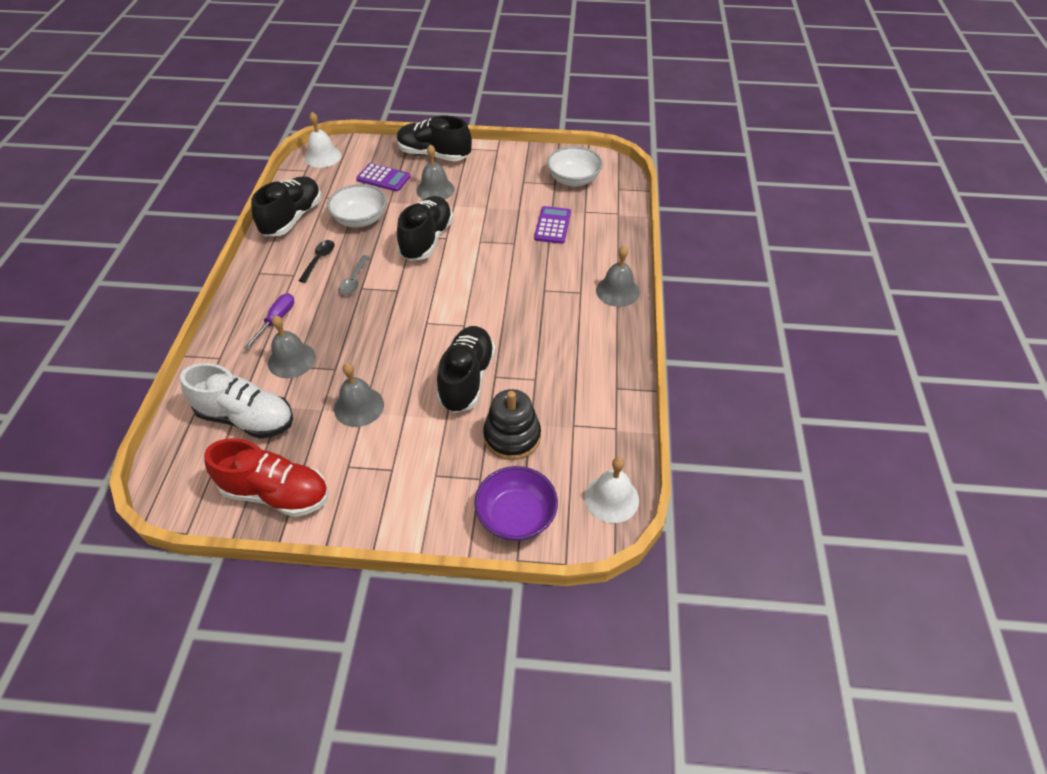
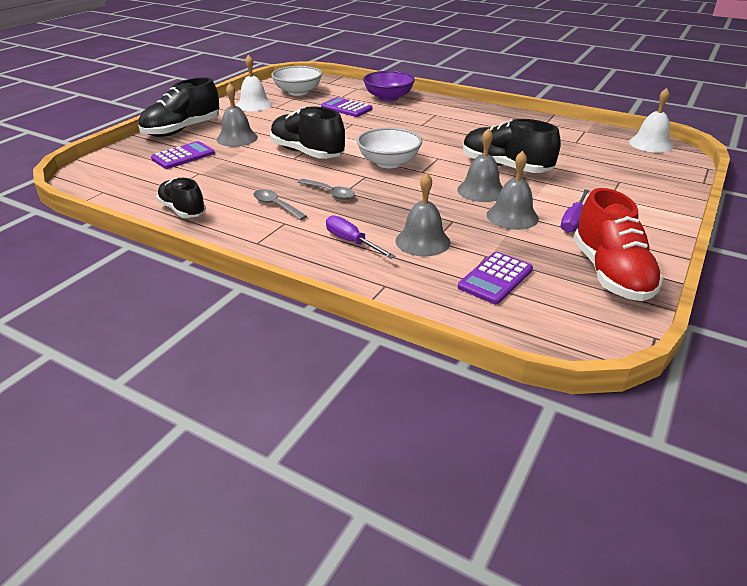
camera: 65 degrees left, 15 degrees down
(246, 418) = (495, 278): white shoe -> purple calculator
(276, 493) = (610, 274): red shoe -> red shoe turned 135 degrees clockwise
(292, 218) = (182, 210): black shoe -> black shoe, size x0.64
(319, 260) = (276, 205): black spoon -> grey spoon
(323, 156) = (93, 179): white bell -> white bell (254, 105)
(360, 219) = (236, 176): white bowl -> white bowl (389, 163)
(368, 452) = (573, 220): none -> purple screwdriver
(512, 436) = (579, 163): black stacking toy -> none
(516, 516) = (661, 175): purple bowl -> purple bowl (388, 98)
(617, 291) = (445, 104): grey bell -> grey bell (481, 190)

